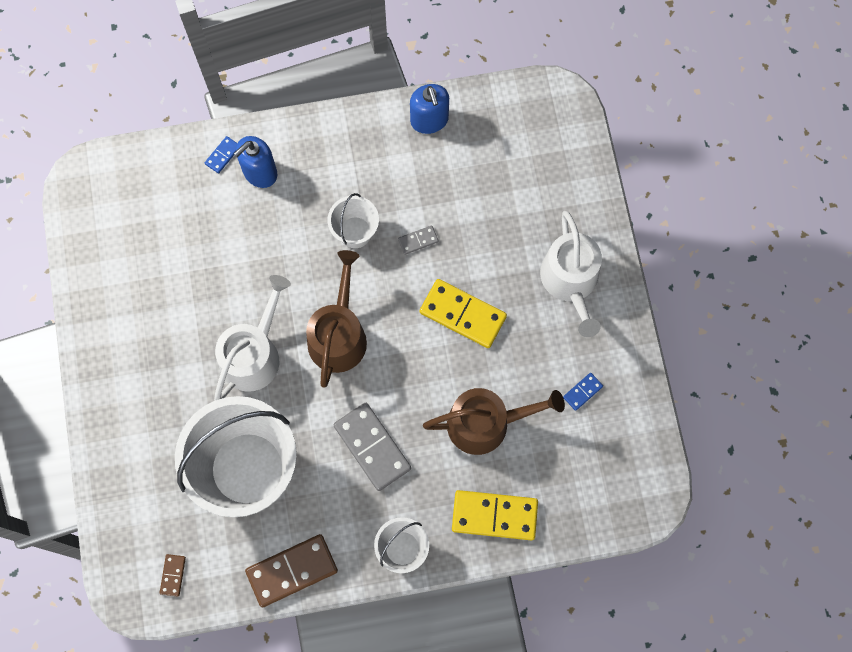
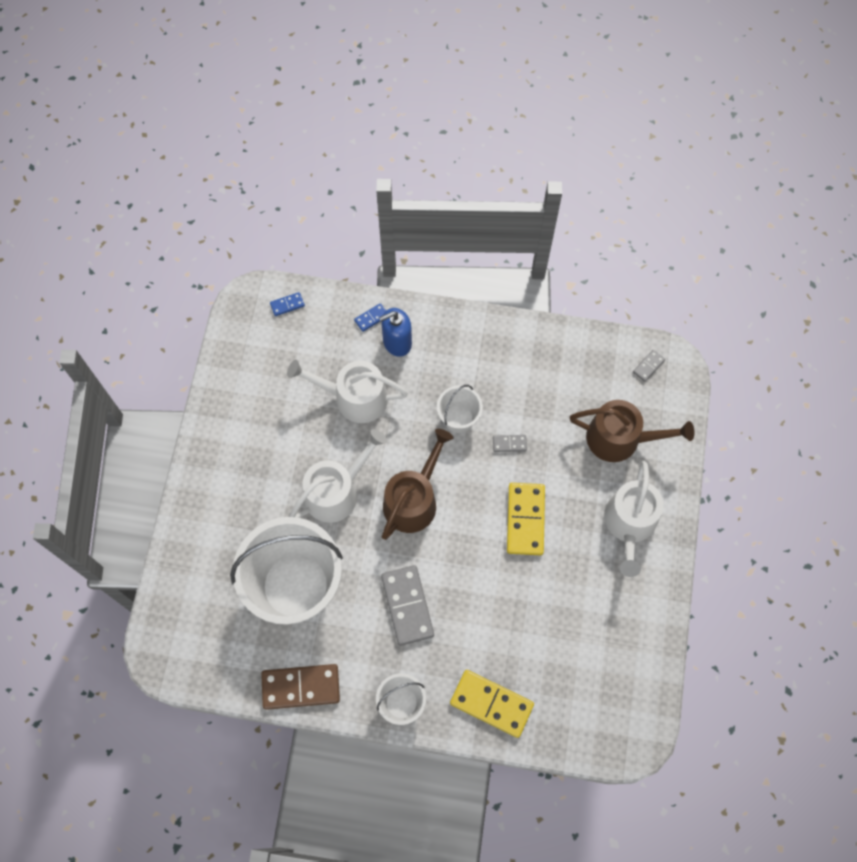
camera: 20 degrees right, 5 degrees down
(173, 575) = (200, 653): brown domino -> none
(236, 248) = (354, 398): none -> white watering can
(429, 120) = (555, 346): blue soap dispenser -> none
(463, 314) = (525, 520): yellow domino -> yellow domino turned 45 degrees clockwise
(486, 423) = (512, 620): brown watering can -> brown watering can (620, 438)
(534, 109) = (648, 366): none -> grey domino
(582, 392) = (607, 623): blue domino -> blue domino (287, 305)

